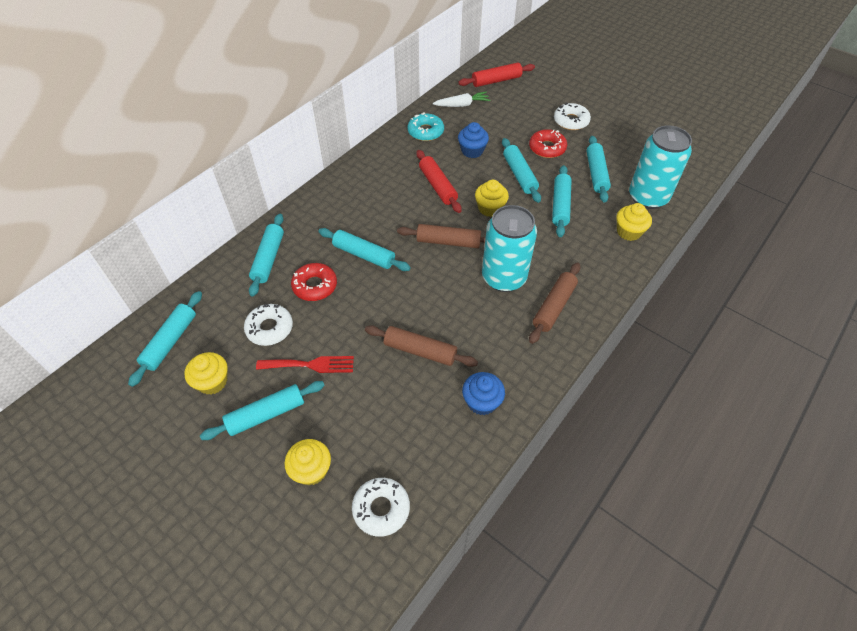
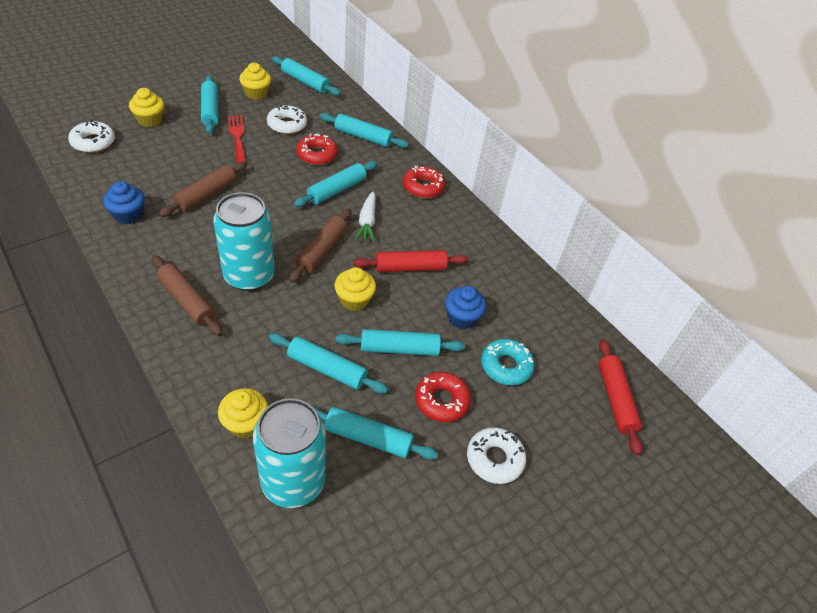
camera: 100 degrees right, 5 degrees down
(310, 365) = (237, 137): red fork -> red fork turned 150 degrees clockwise
(332, 199) = (423, 187): none -> red donut
(425, 132) = (512, 286): turquoise donut -> turquoise donut (506, 366)
(462, 105) = (561, 339): white carrot -> white carrot (367, 222)

